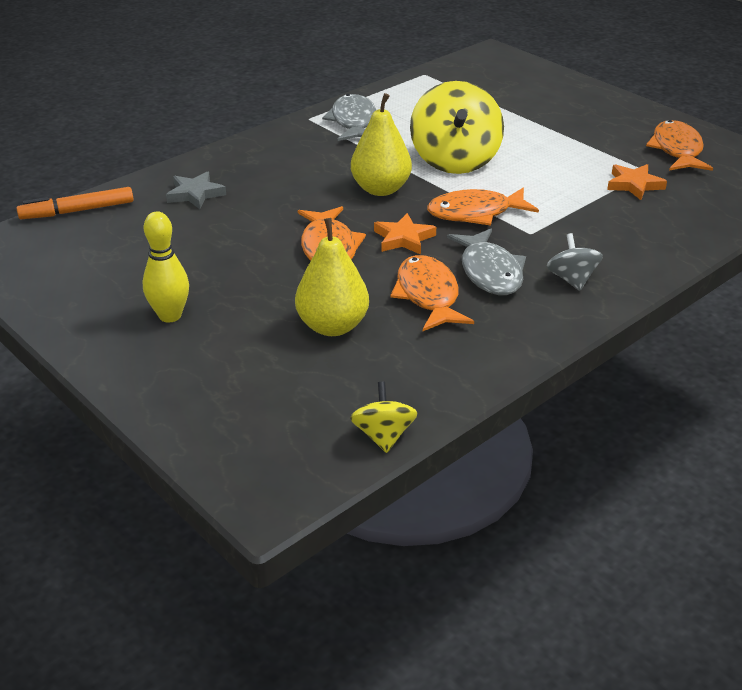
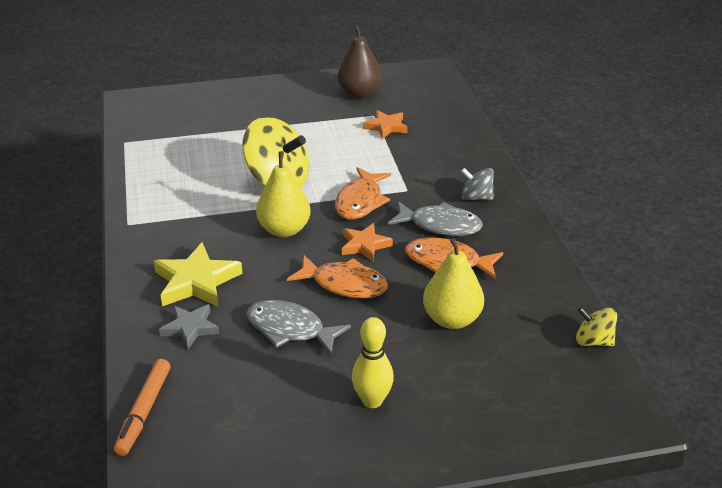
camera: 60 degrees left, 0 degrees up
(260, 175) = (196, 281): none -> yellow star
(353, 122) = (162, 204): grey fish -> grey fish (290, 329)
(677, 150) = (359, 93): orange fish -> brown pear

